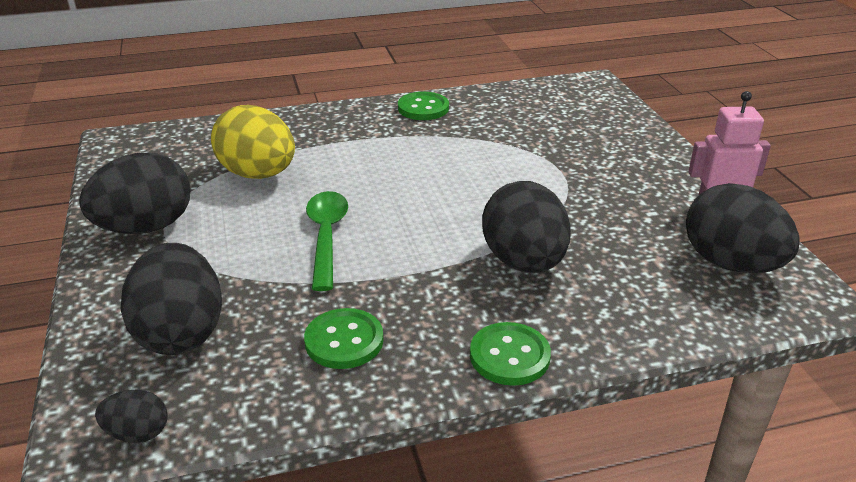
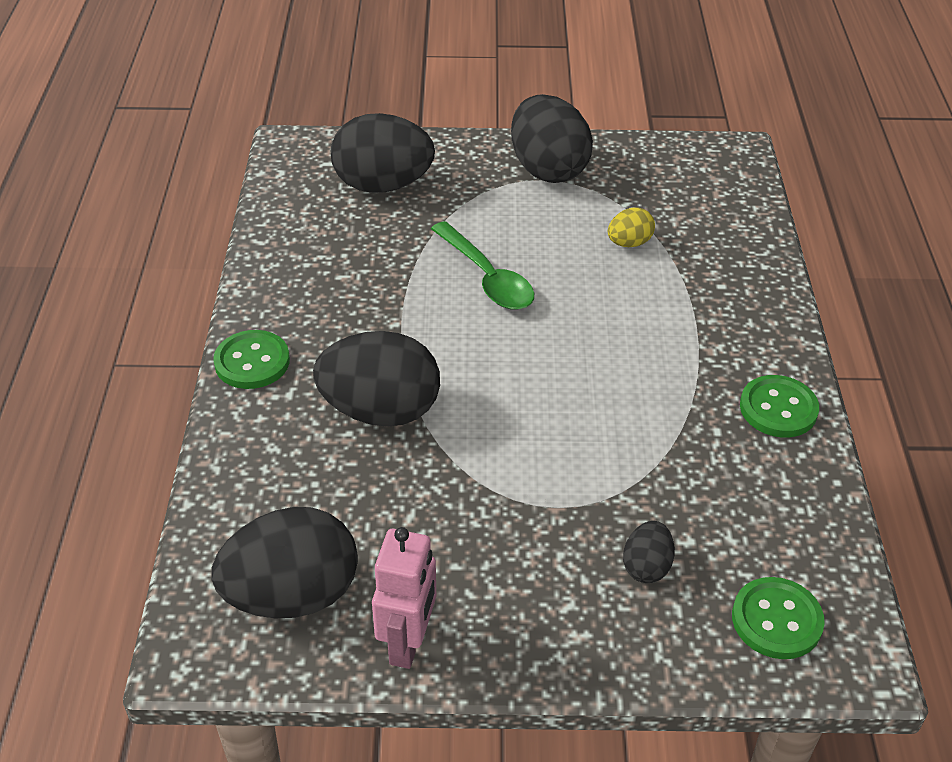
camera: 105 degrees right, 10 degrees up
(138, 433) = (285, 165): black egg -> black egg (646, 566)
(258, 174) = (629, 243): yellow egg -> yellow egg, size x0.48
(326, 237) = (486, 277): green spoon -> green spoon turned 45 degrees clockwise
(344, 341) = (326, 268): green button -> green button (776, 620)

